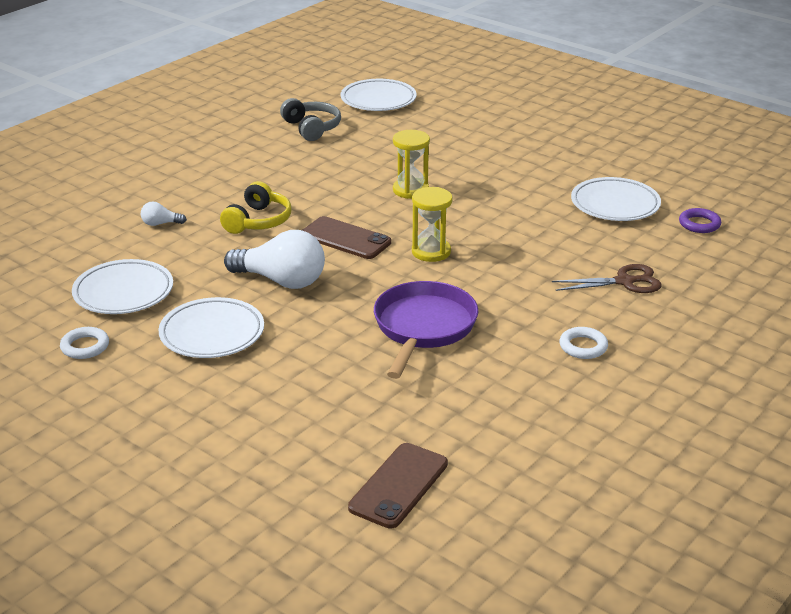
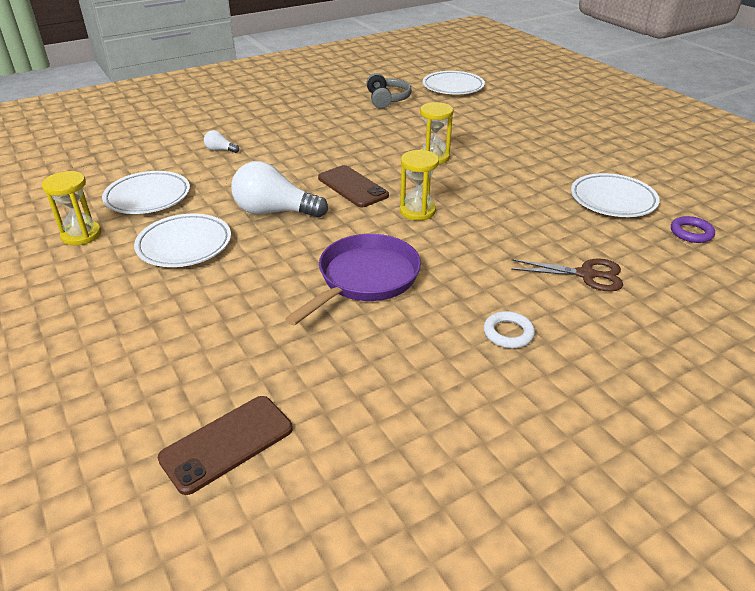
camera: 20 degrees right, 5 degrees up
(85, 346) = (81, 235): white ring -> yellow hourglass
(258, 221) = (294, 161): yellow headphones -> none
(281, 281) = (274, 212): white light bulb -> white light bulb turned 150 degrees clockwise

